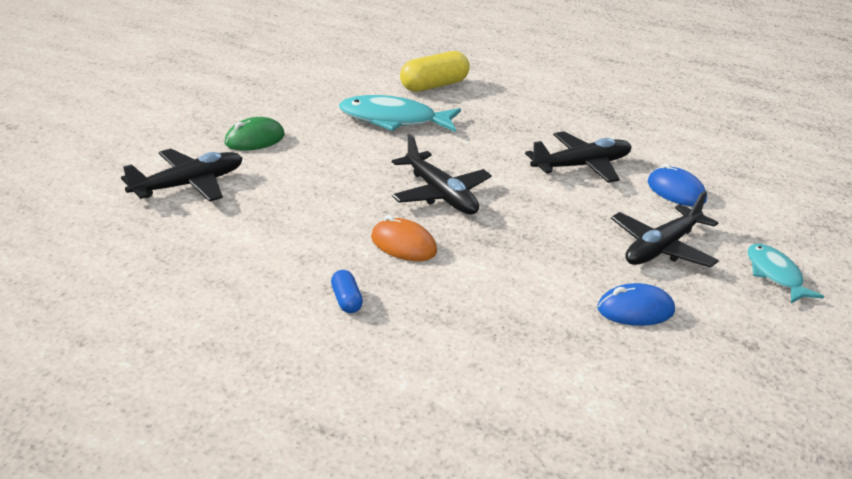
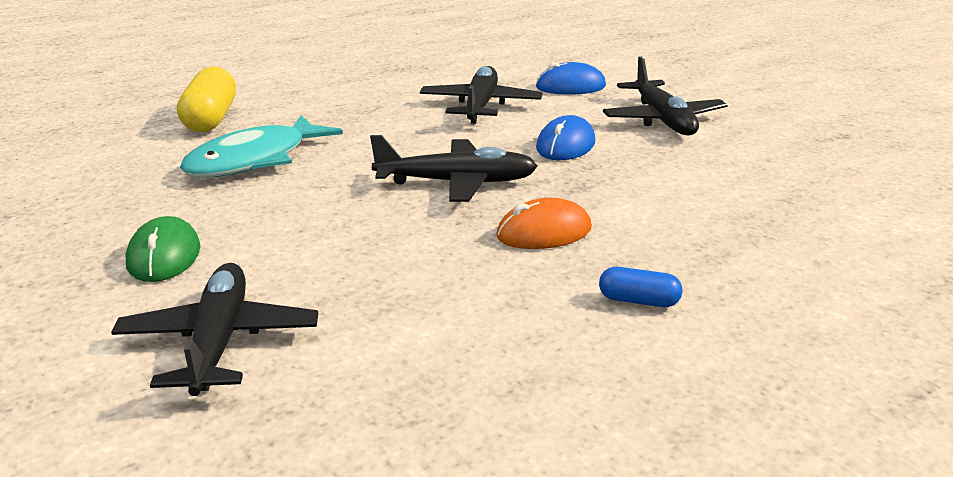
camera: 55 degrees left, 5 degrees down
(635, 310) = (760, 160): blue mouse -> blue mouse (565, 145)
(775, 275) = (740, 96): turquoise fish -> none

